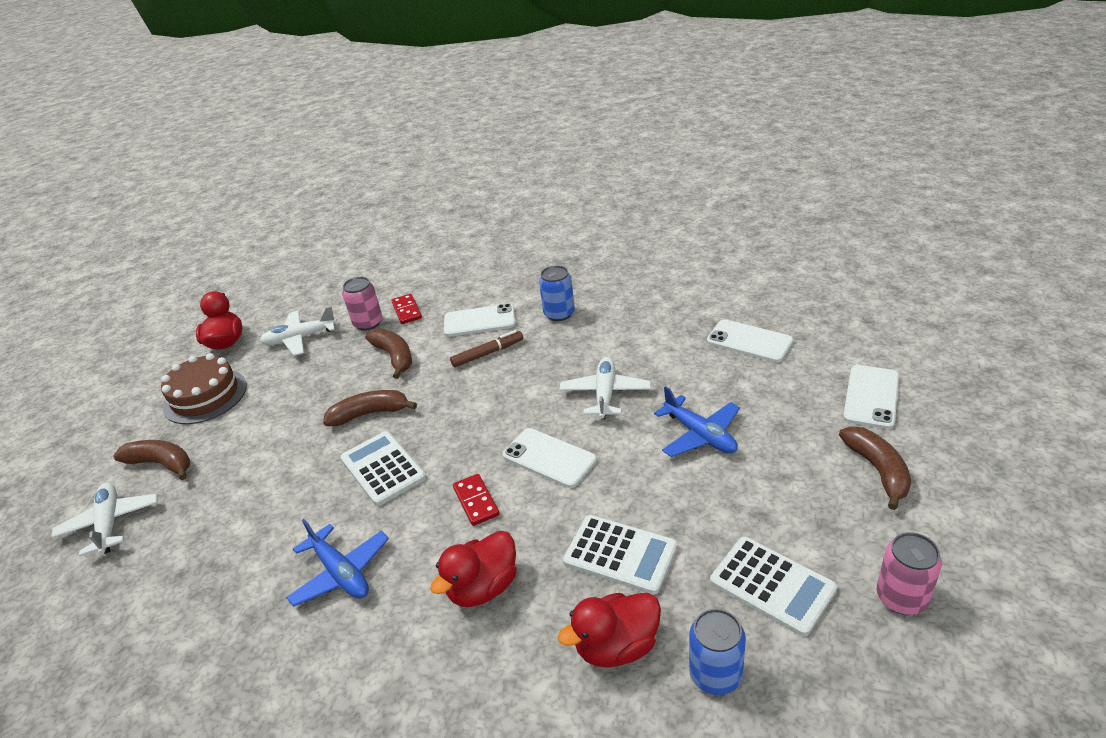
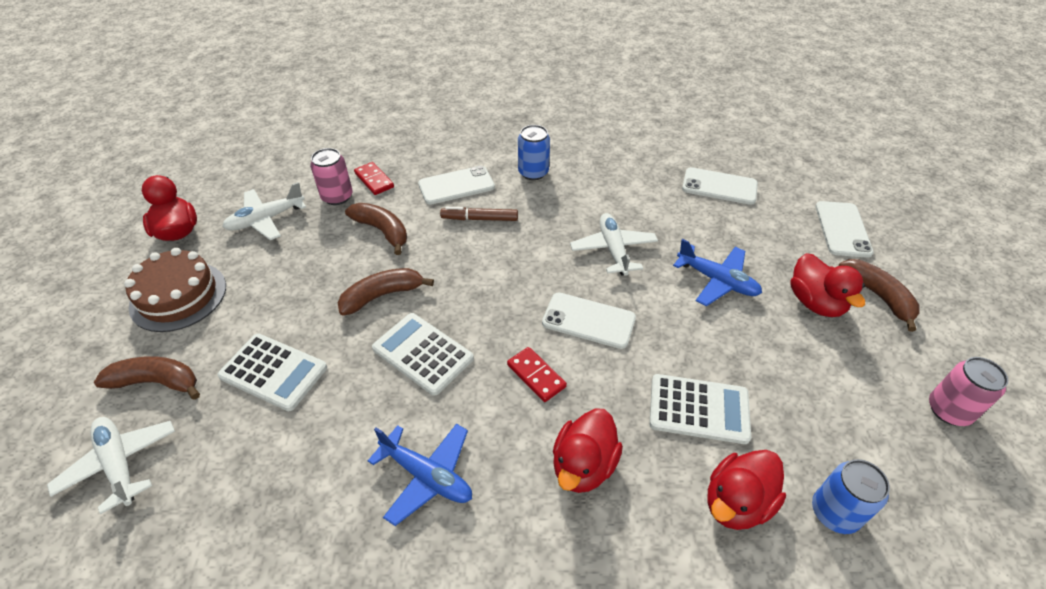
camera: 20 degrees left, 10 degrees up
(488, 353) = (479, 219): brown marker -> brown marker turned 135 degrees counterclockwise
(772, 585) = (842, 417): white calculator -> white calculator (273, 372)
(799, 468) = (815, 302): none -> red duck

